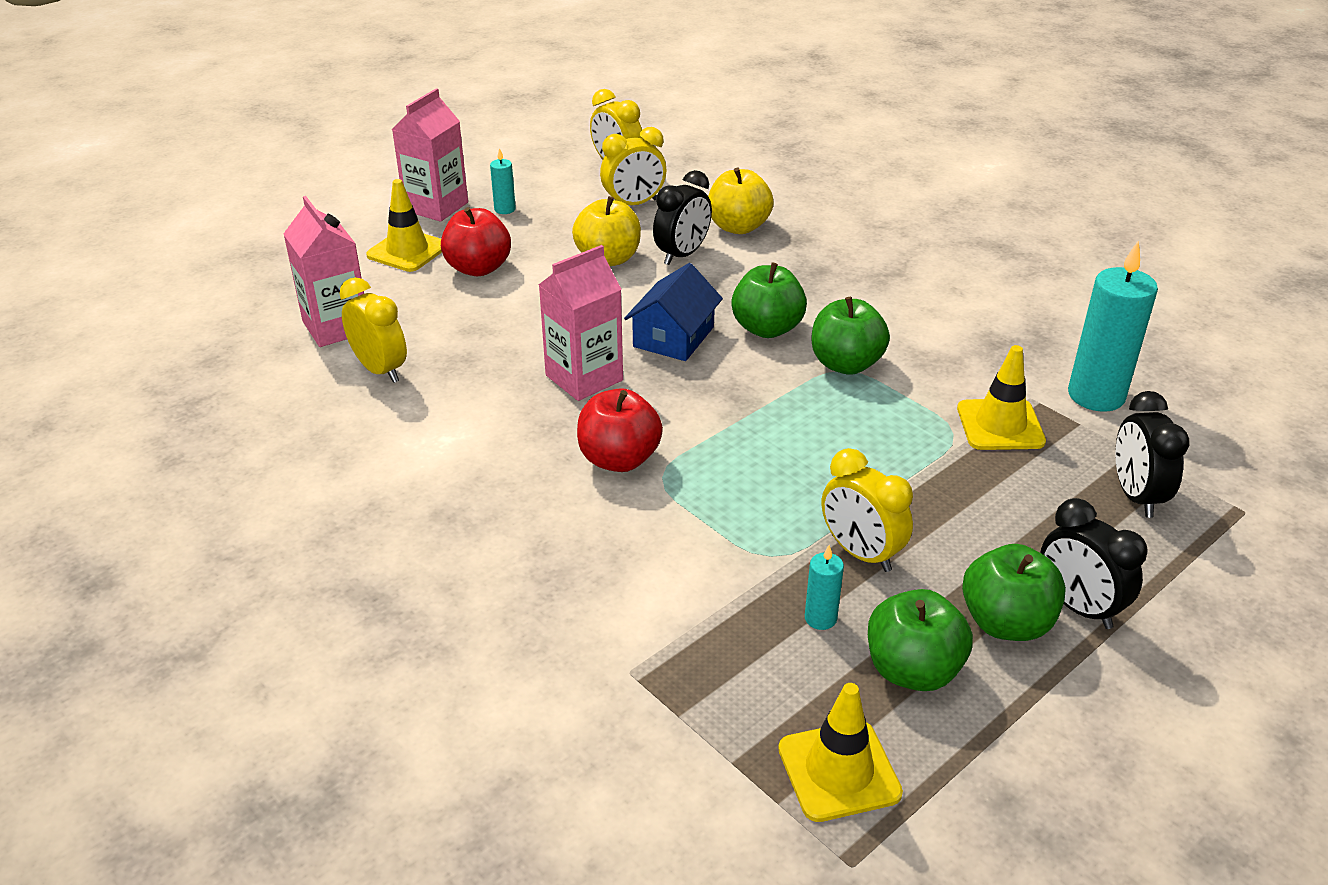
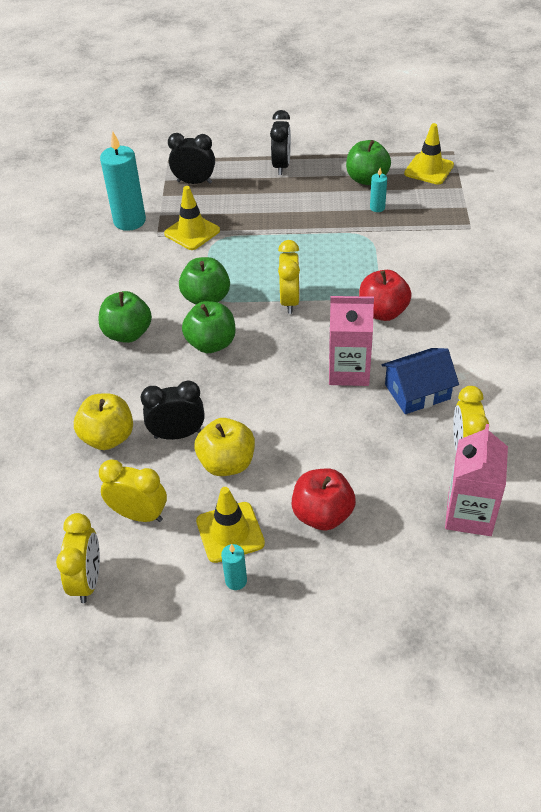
camera: 135 degrees left, 10 degrees up
(407, 251) = (357, 575): yellow traffic cone -> yellow traffic cone (230, 532)
(436, 207) = (285, 628): pink carton -> none
(673, 337) = (267, 369): blue house -> blue house (417, 392)
(860, 553) = (330, 219): yellow clock -> yellow clock (290, 301)
(1006, 623) = (313, 174): green apple -> green apple (128, 333)
(1135, 496) = (194, 182): black clock -> black clock turned 120 degrees counterclockwise

